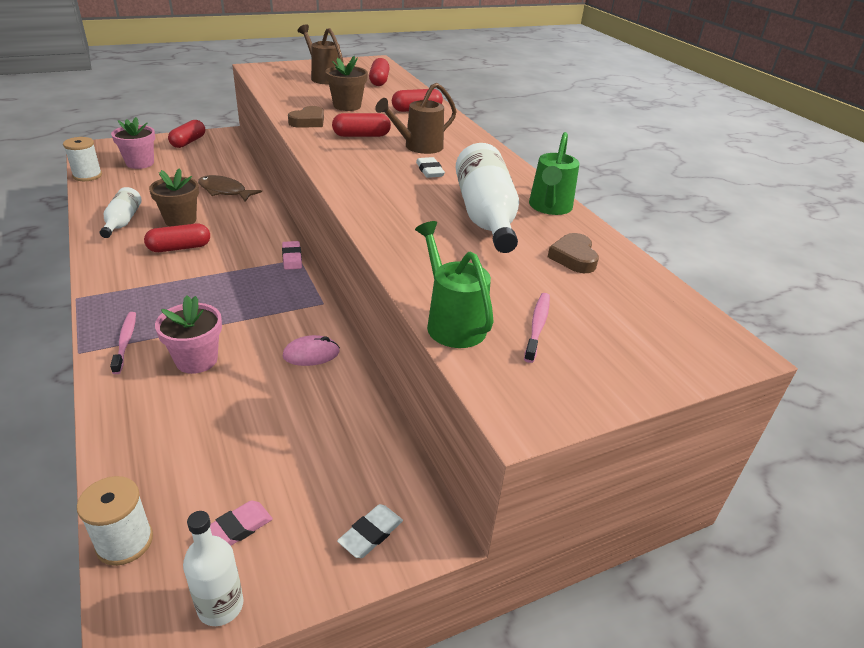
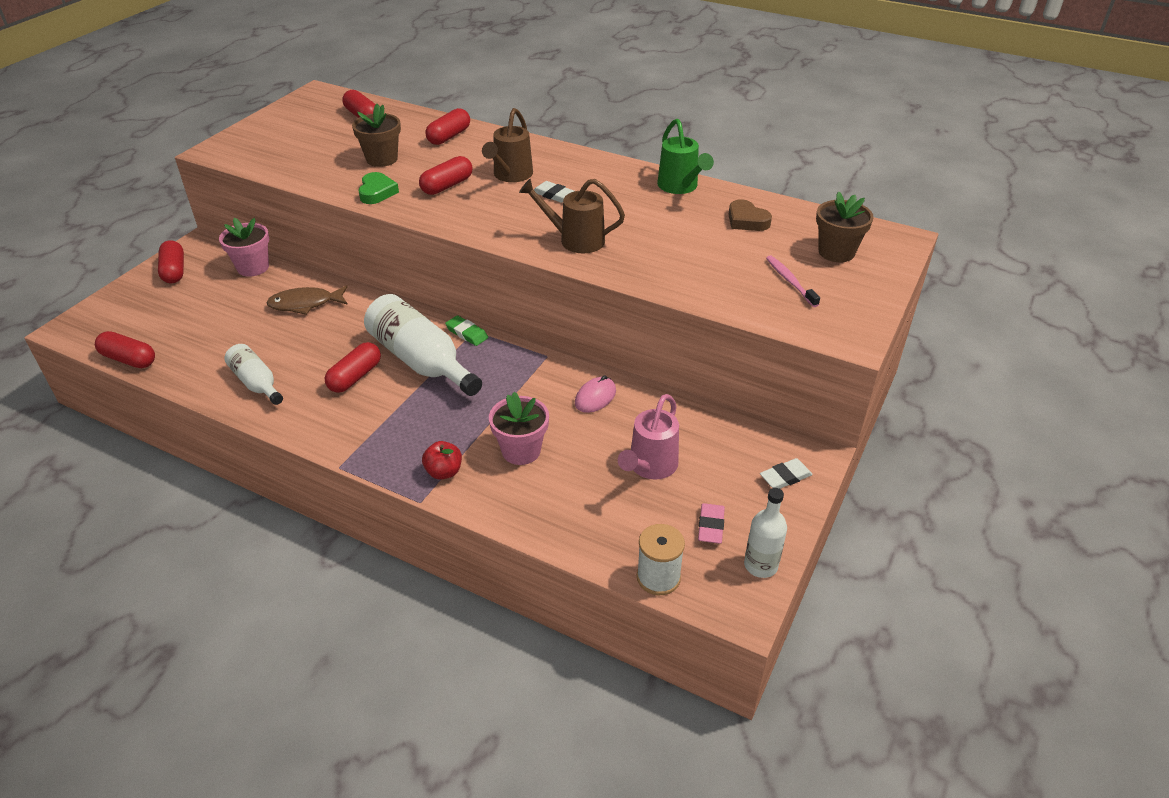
camera: 35 degrees left, 5 degrees up
(87, 176) = (129, 359): white spool -> red capsule
(125, 342) = (444, 472): pink toothbrush -> red apple
(140, 163) = (163, 318): pink flower pot -> pink flower pot (253, 267)
(180, 220) = (311, 352): brown flower pot -> brown flower pot (836, 252)
(267, 438) = (650, 467): none -> pink watering can
(292, 258) = (467, 333): pink eraser -> green eraser
(308, 121) = (377, 192): brown heart -> green heart
(323, 78) = (303, 135): brown watering can -> brown watering can (575, 240)
(371, 534) = (785, 477): white eraser -> white eraser turned 60 degrees clockwise
(452, 322) = (742, 306): green watering can -> none
(485, 216) = (650, 216): white bottle -> white bottle (421, 361)

